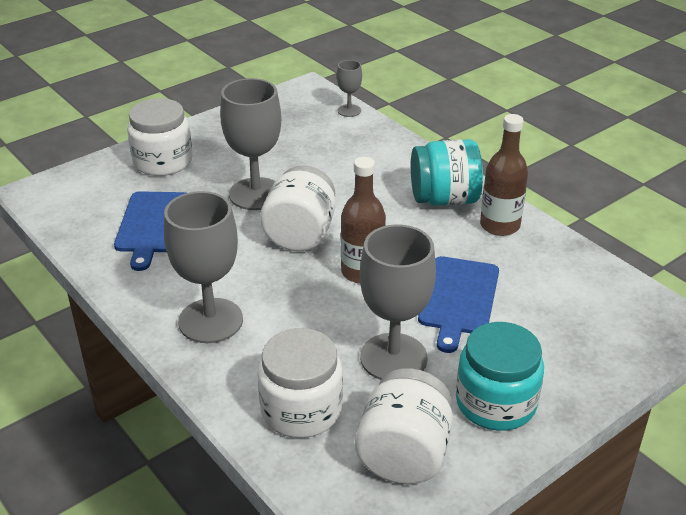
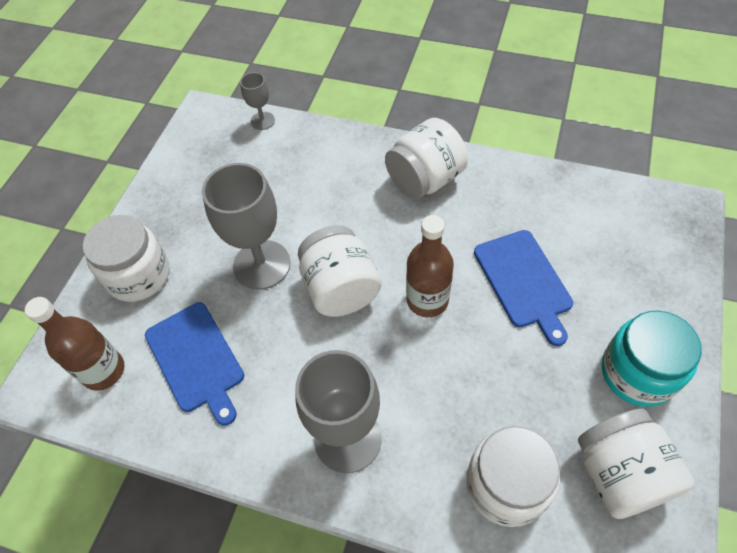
camera: 30 degrees left, 20 degrees up
(393, 357) = (528, 377): grey goblet -> none
(444, 199) = (425, 179): turquoise jar -> white jar
(499, 225) = (490, 184): brown bottle -> brown bottle (103, 371)

